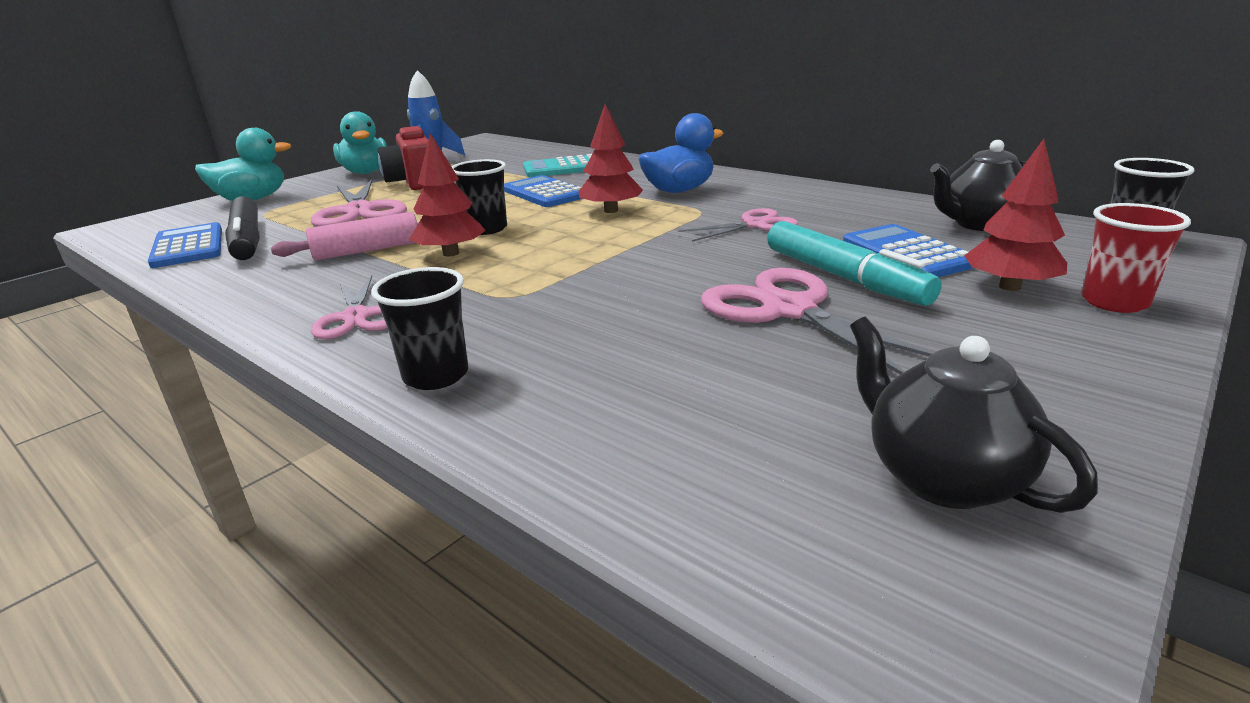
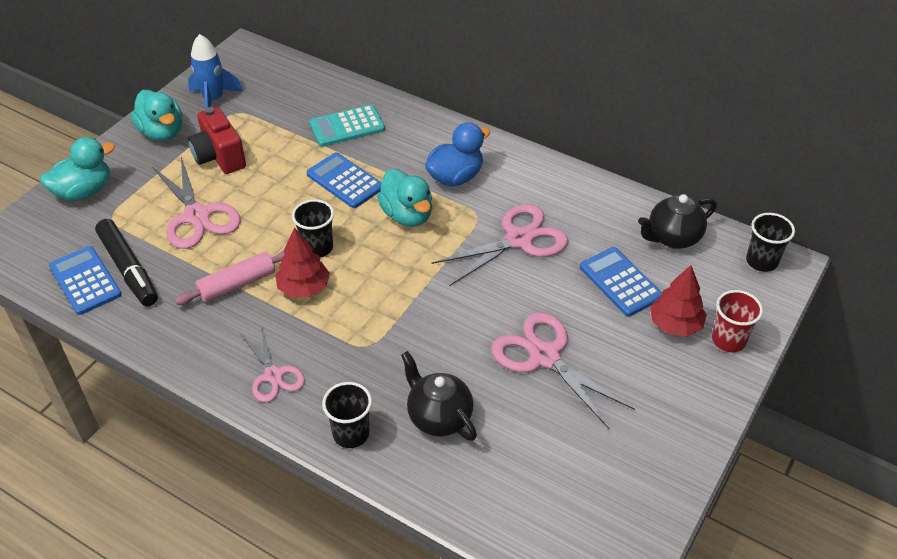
camera: 10 degrees left, 20 degrees up
(611, 211) = (407, 215): red tree -> turquoise duck
(755, 225) = (519, 240): pink scissors -> pink scissors, size x1.61
(844, 277) = (578, 315): turquoise marker -> none
(942, 477) = (613, 494): black teapot -> black teapot (439, 417)

